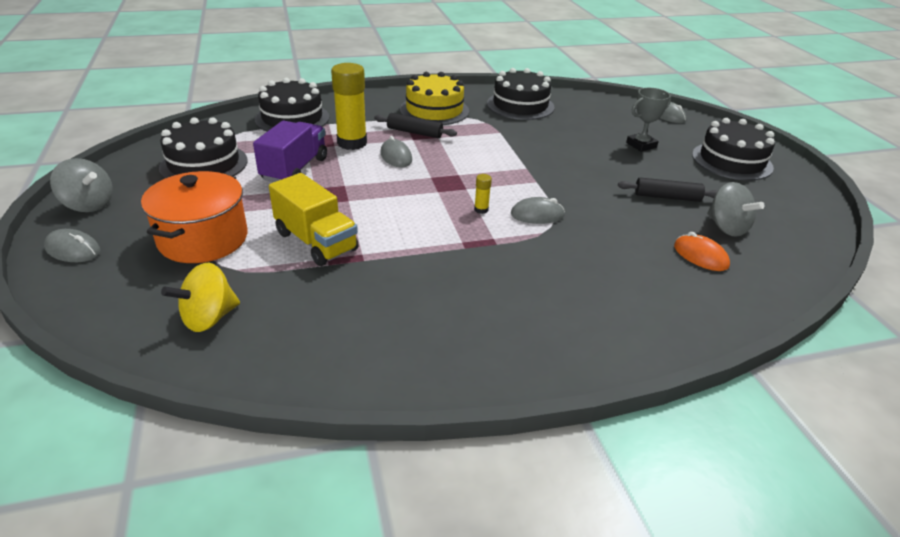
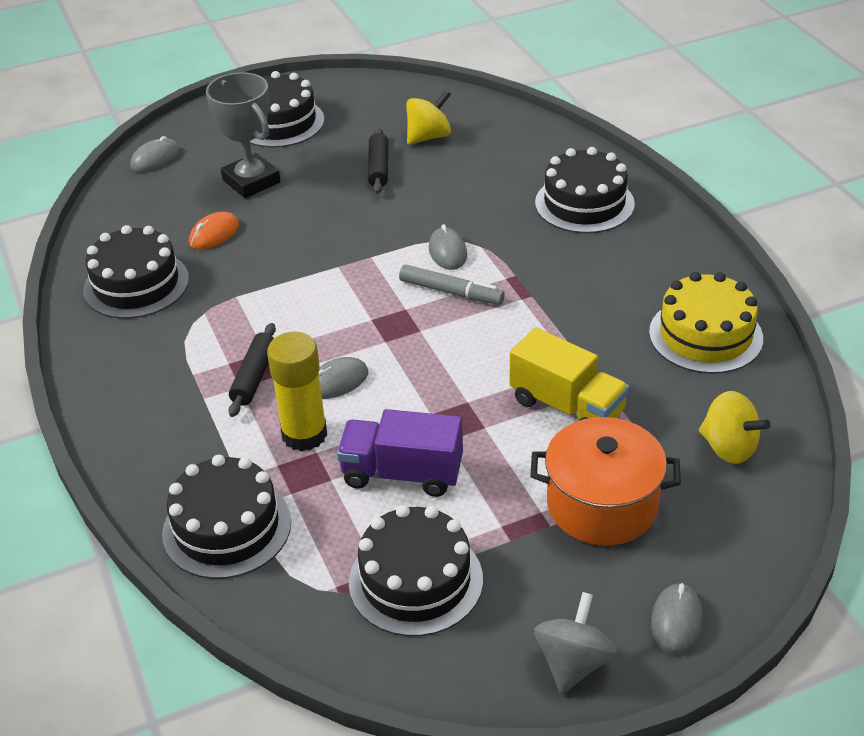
camera: 95 degrees left, 5 degrees up
(316, 241) = (567, 406): yellow truck -> yellow truck turned 90 degrees clockwise
(434, 110) = (168, 369): yellow cake -> yellow cake (705, 335)
(481, 210) = (451, 292): yellow glue stick -> grey marker
(611, 305) = (584, 203): none -> black cake
(641, 145) = (251, 181): grey trophy -> grey trophy, size x1.54
(700, 256) = (486, 154): orange mouse -> orange mouse (214, 234)
(726, 227) = (429, 137): grey spinning top -> yellow spinning top

